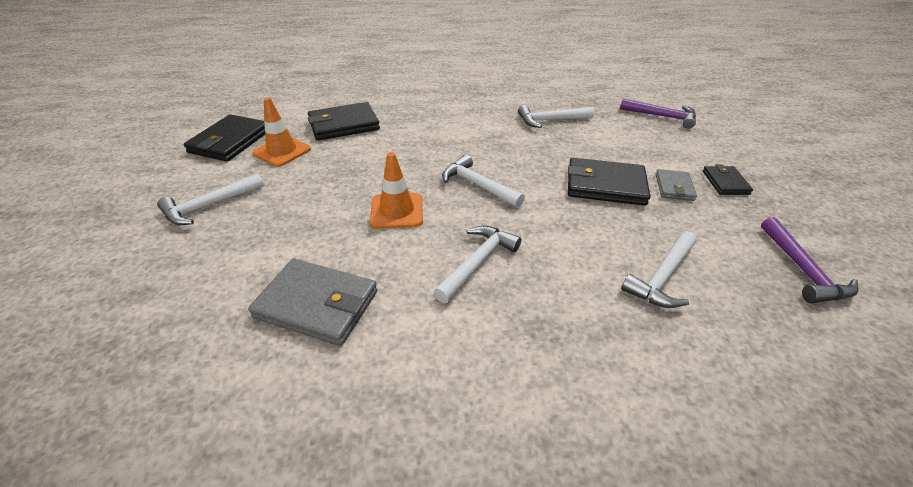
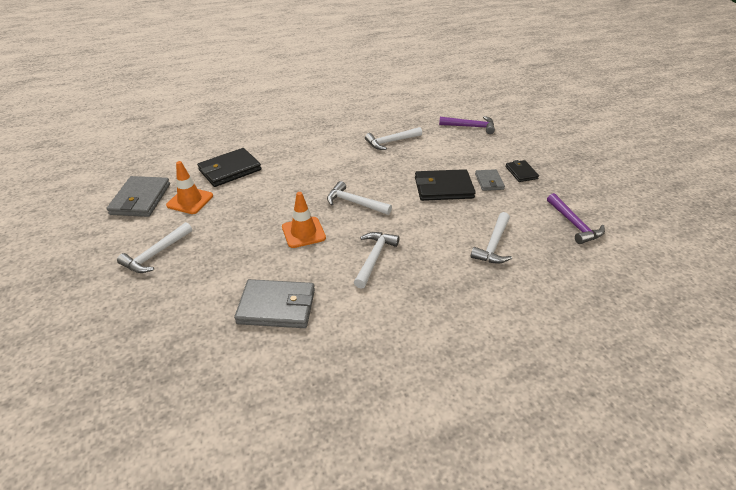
camera: 15 degrees left, 0 degrees up
(230, 141) = (140, 199): black wallet -> grey wallet

